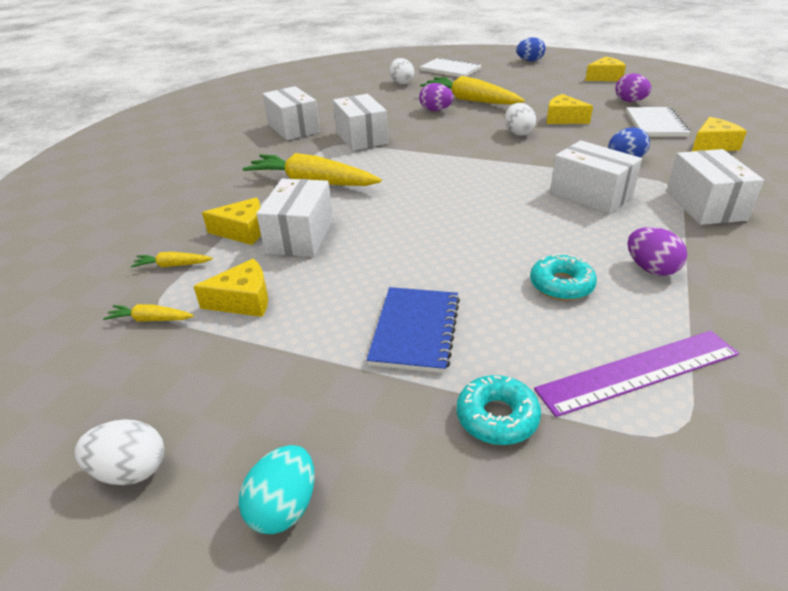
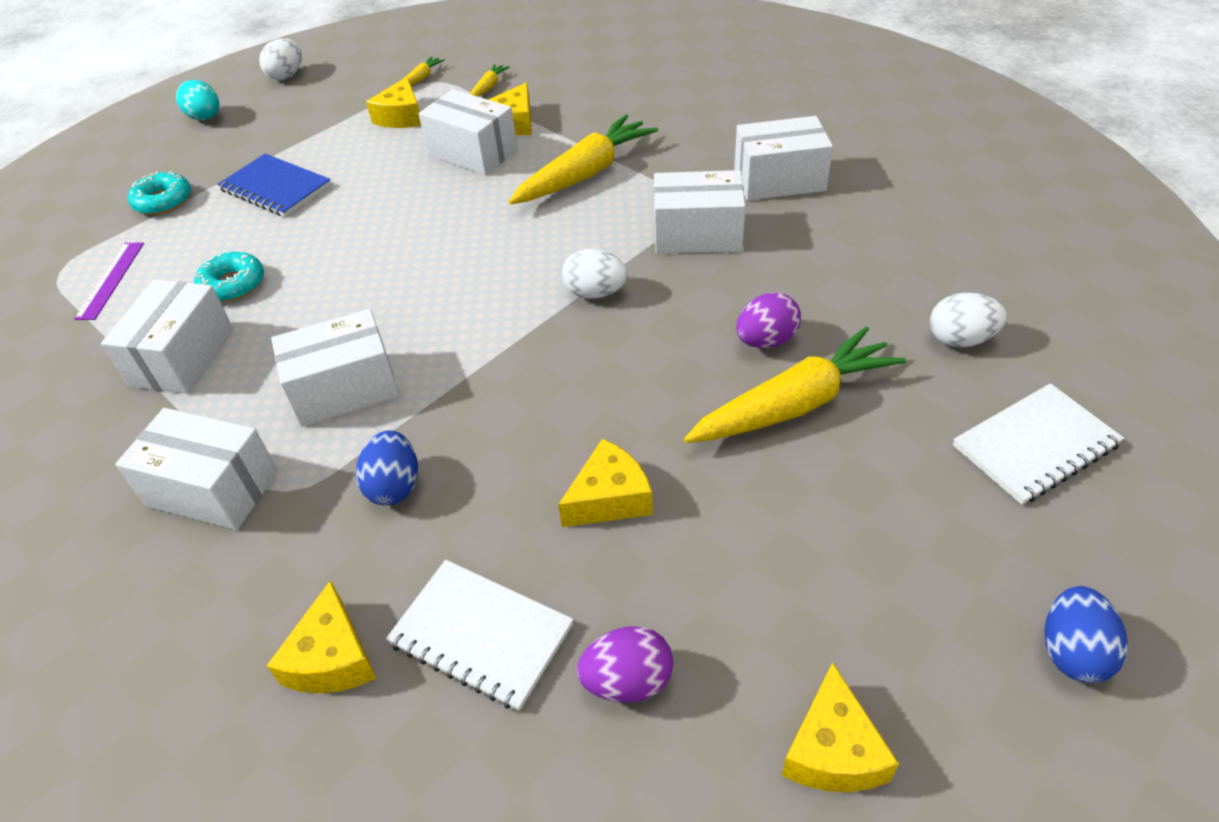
camera: 115 degrees right, 10 degrees up
(518, 133) = (592, 405): white egg -> white egg (595, 293)
(638, 372) = (111, 280): purple ruler -> purple ruler, size x0.64
(651, 269) = (183, 357): purple egg -> white box

